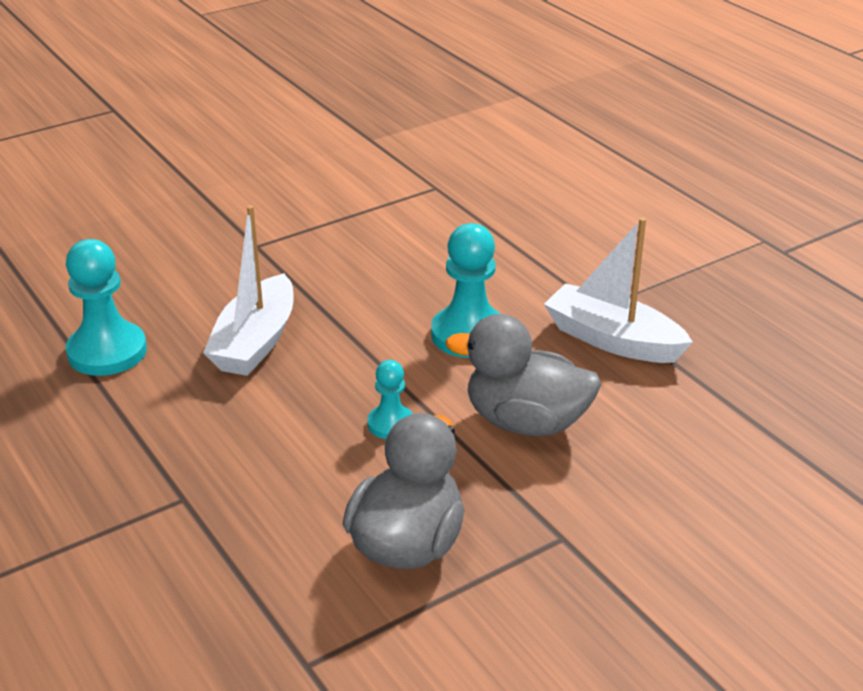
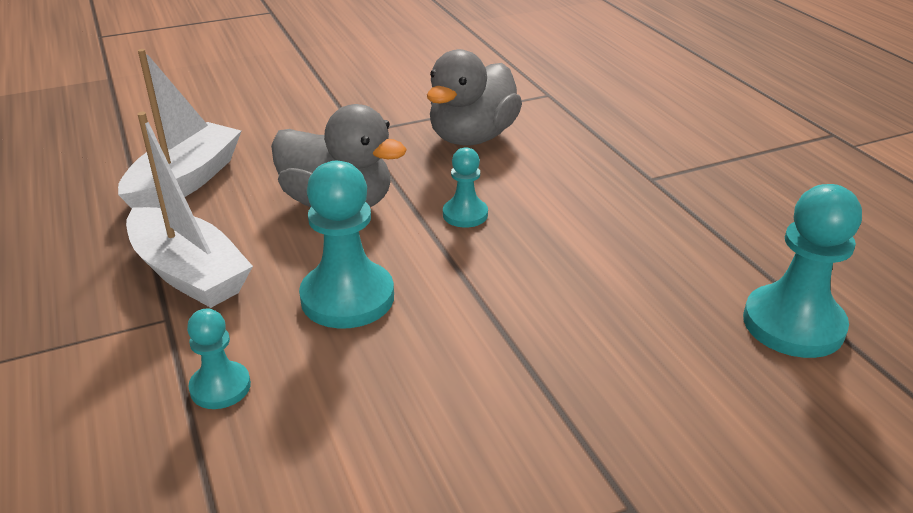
camera: 170 degrees left, 0 degrees up
(255, 342) = (609, 317): white boat -> white boat (185, 181)
(524, 272) = (220, 387): none -> turquoise pawn

